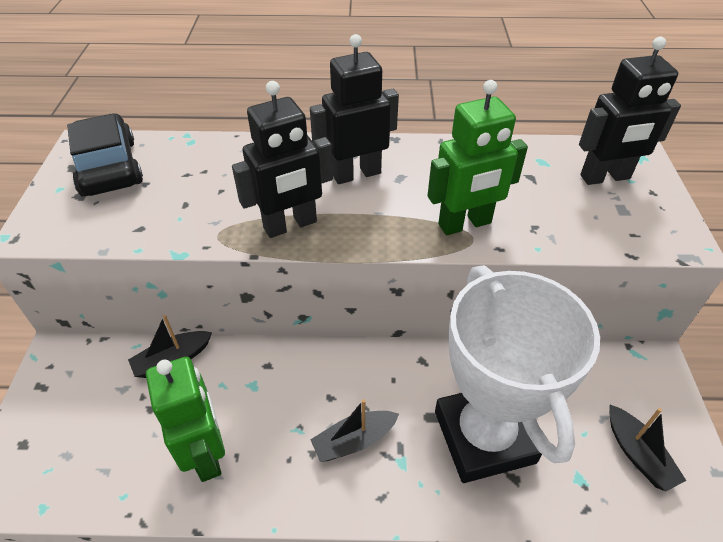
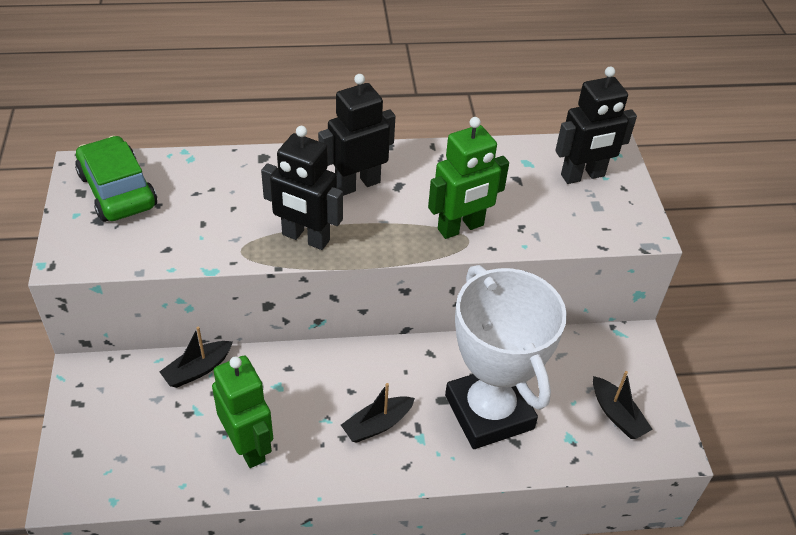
camera: 10 degrees left, 0 degrees up
(109, 168) = (117, 190): black car -> green car
(290, 225) = (305, 238): black robot -> black robot turned 60 degrees clockwise

